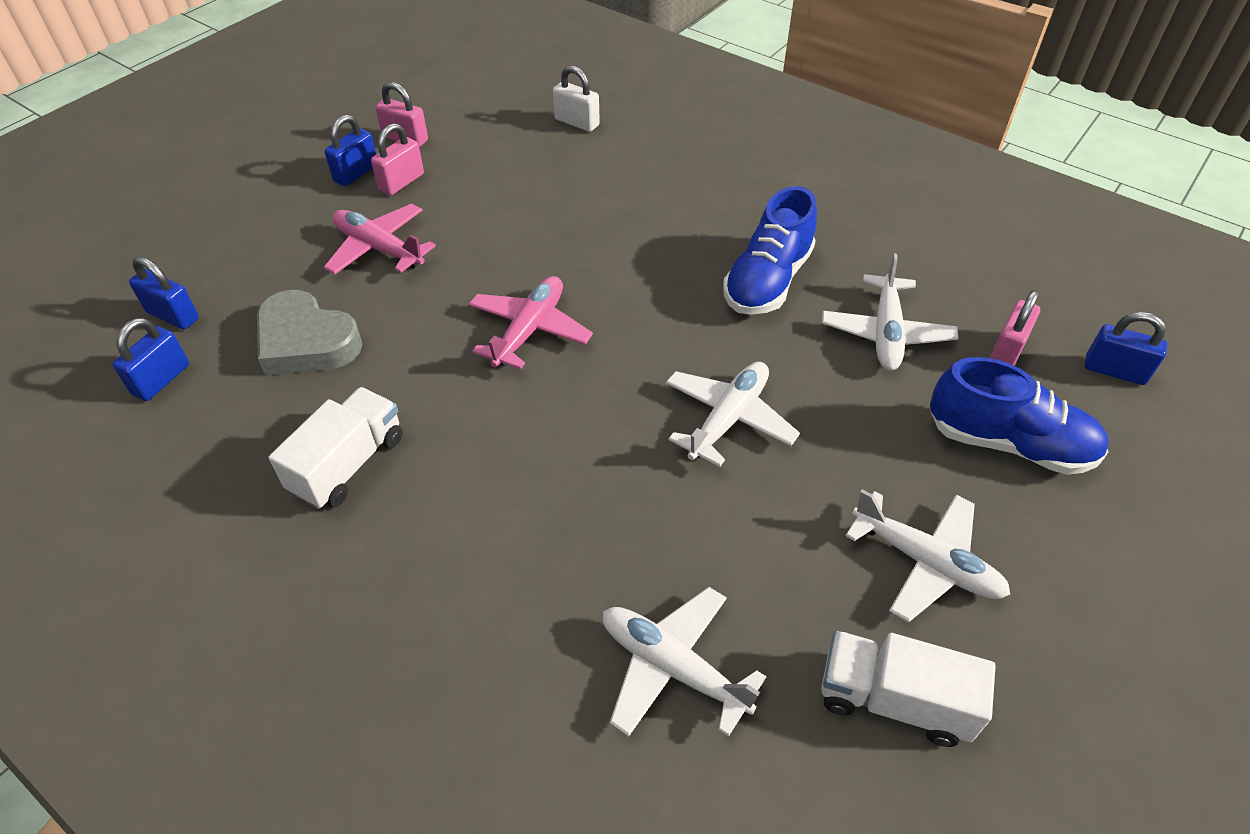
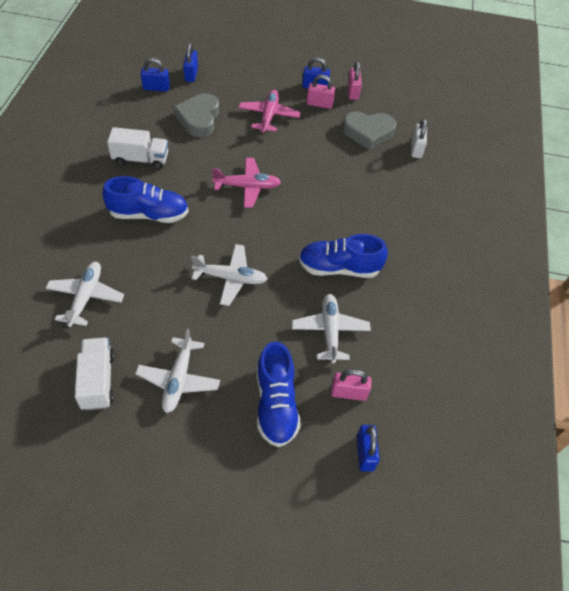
camera: 60 degrees right, 5 degrees up
(507, 155) = (368, 132): none -> grey heart
(508, 494) = (149, 214): none -> blue shoe
(886, 333) = (330, 331): white plane -> white plane turned 105 degrees clockwise

